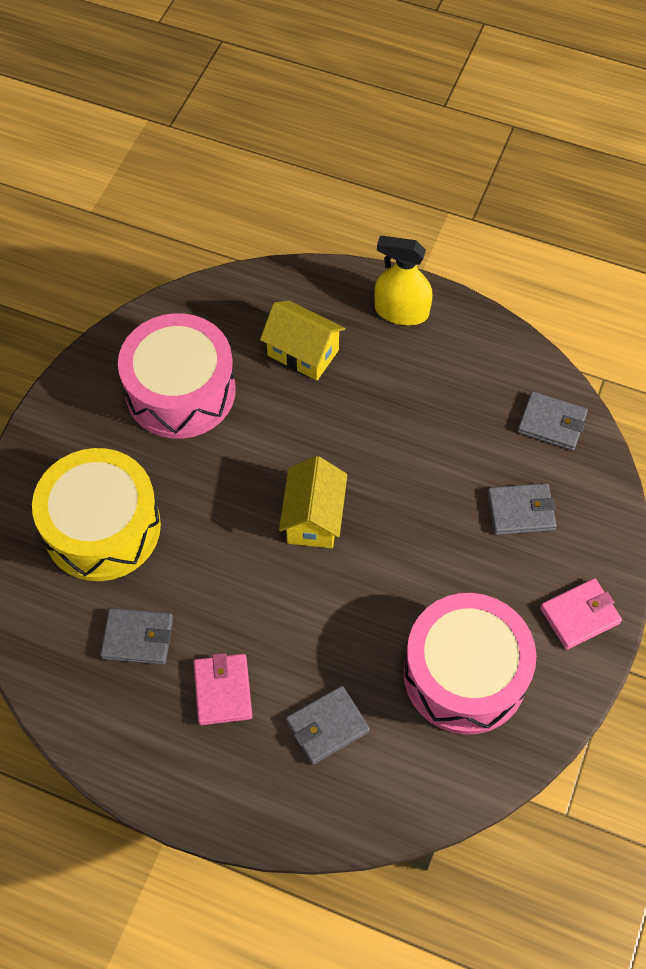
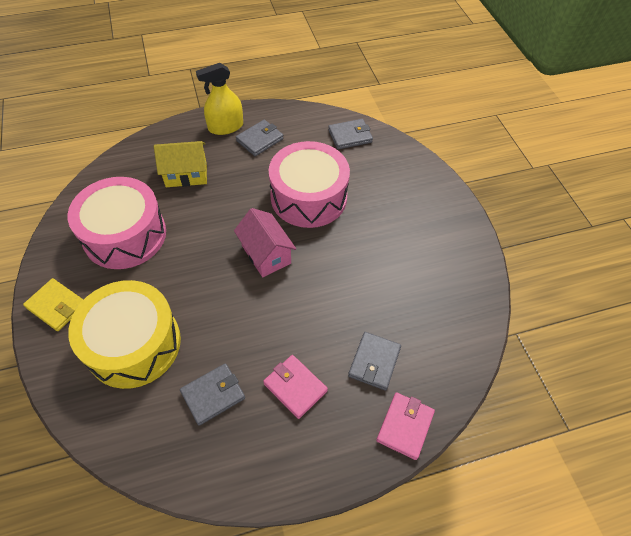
camera: 40 degrees left, 5 degrees down
(59, 432) = (57, 306): none -> yellow wallet
(313, 518) = (266, 254): yellow house -> pink house
(465, 674) = (420, 280): pink drum -> pink drum (308, 197)
(520, 511) = (373, 184): grey wallet -> grey wallet (260, 140)
(579, 615) = (447, 214): pink wallet -> pink wallet (405, 426)

